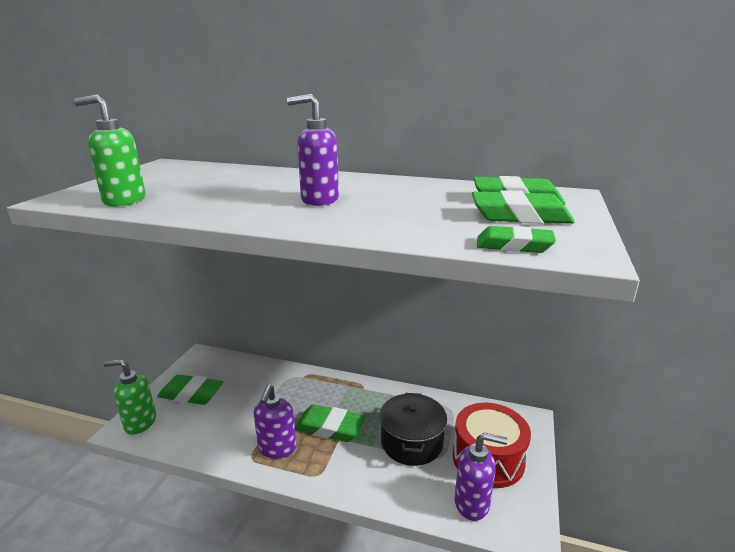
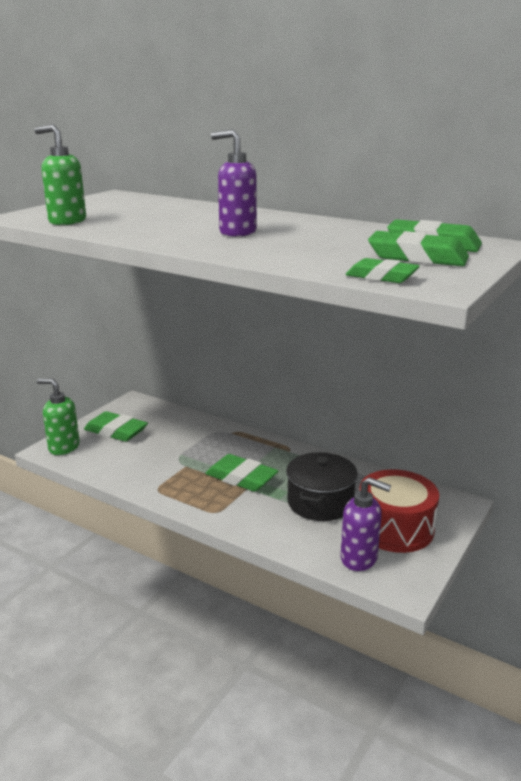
camera: 15 degrees right, 0 degrees up
(277, 448) = (184, 486): purple soap dispenser -> none

